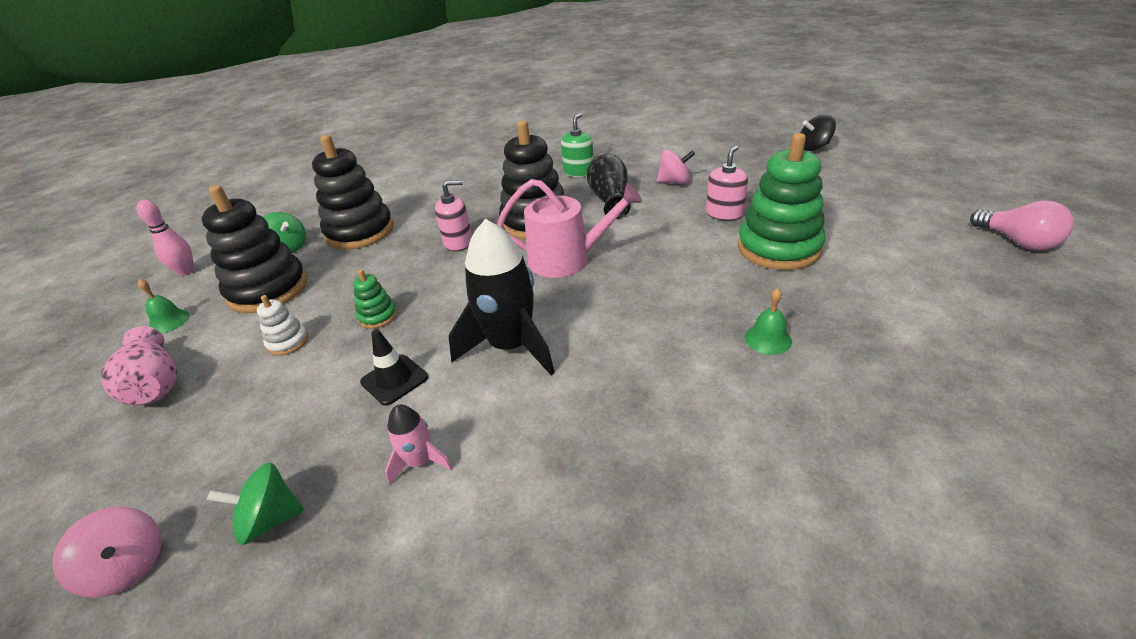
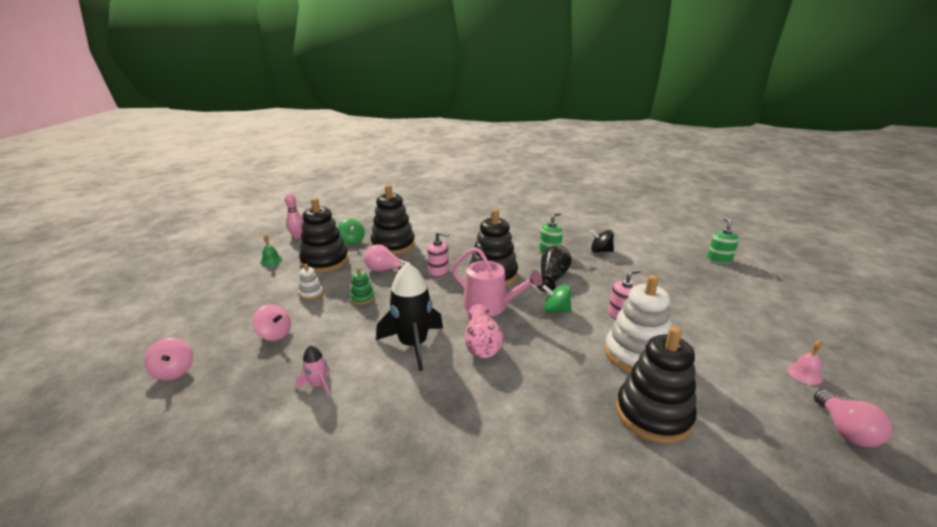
camera: 25 degrees right, 10 degrees down
(155, 384) = (243, 290): pink vase -> pink vase (482, 345)
(270, 519) = (237, 379): green spinning top -> green spinning top (556, 310)
(378, 267) = (385, 270): none -> pink light bulb
(394, 380) = (342, 336): black traffic cone -> none
(674, 182) = (608, 281): pink spinning top -> pink spinning top (275, 334)
(762, 123) = (719, 259): none -> green soap dispenser
(768, 339) = (567, 410): green bell -> none
(778, 248) = (636, 354): green stacking toy -> white stacking toy
(814, 147) = (743, 292): black spinning top -> black spinning top (600, 251)
(854, 302) = (653, 414): none -> black stacking toy
(938, 204) = (804, 373): none -> pink bell

